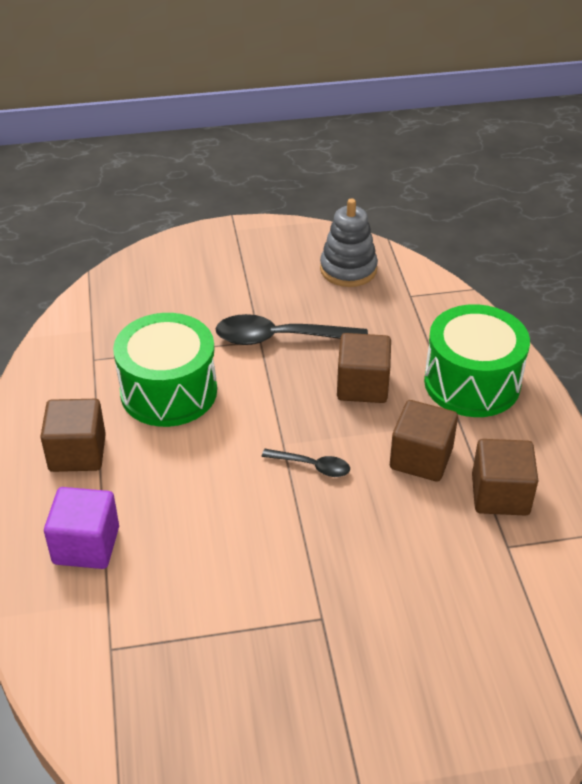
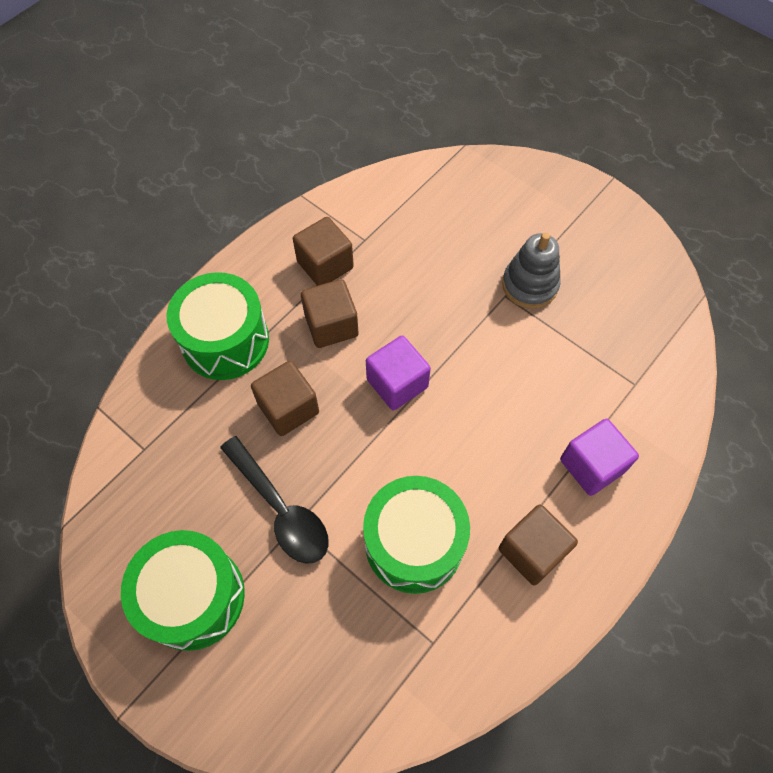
camera: 130 degrees left, 20 degrees up
(267, 270) = (193, 597): none -> green drum
(312, 466) = (397, 383): black spoon -> purple cube
(348, 269) = (140, 525): grey stacking toy -> grey stacking toy (530, 285)

